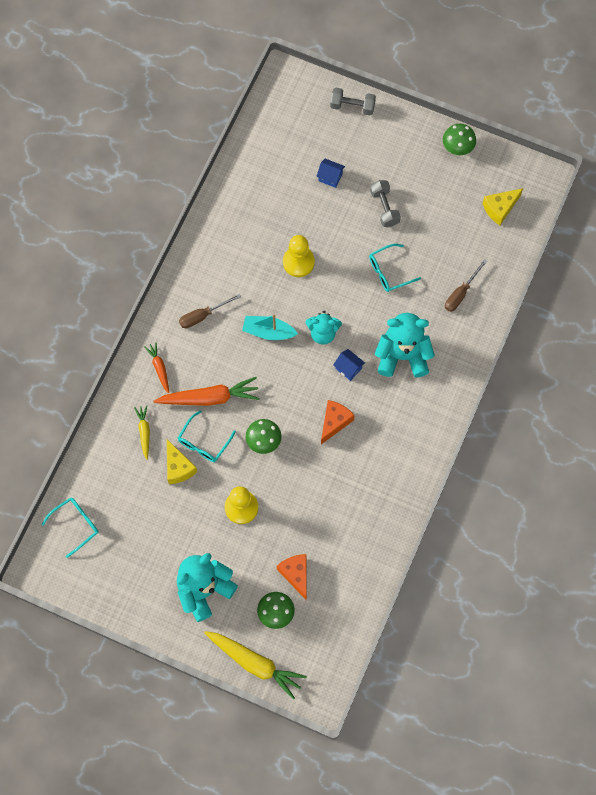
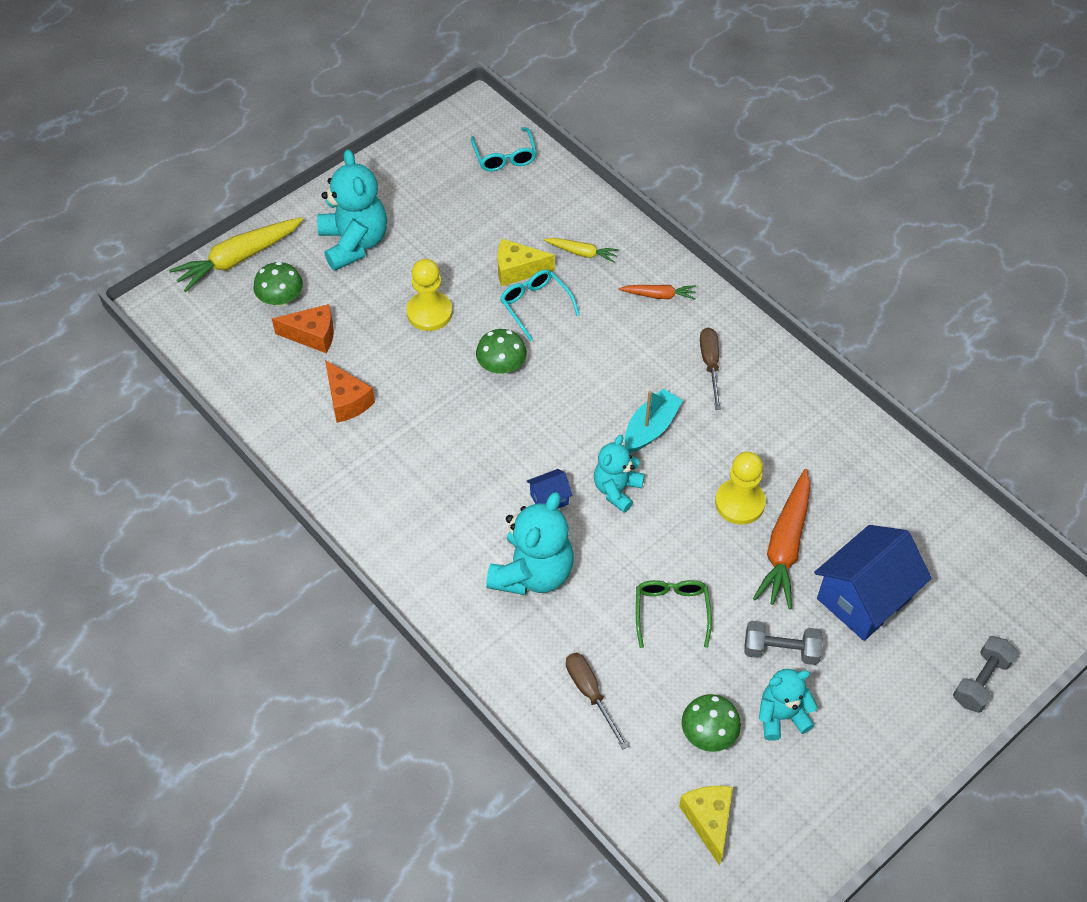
camera: 115 degrees right, 15 degrees down
(209, 398) = (591, 331): orange carrot -> orange carrot (785, 546)
(330, 177) = (863, 598): blue house -> blue house, size x2.24
(334, 422) = (482, 452): orange cheese -> orange cheese (347, 400)
(389, 272) = (671, 611): turquoise glasses -> green glasses
(423, 194) = (781, 716): none -> turquoise teddy bear
(457, 147) = (848, 807): green mushroom -> green mushroom (708, 733)

